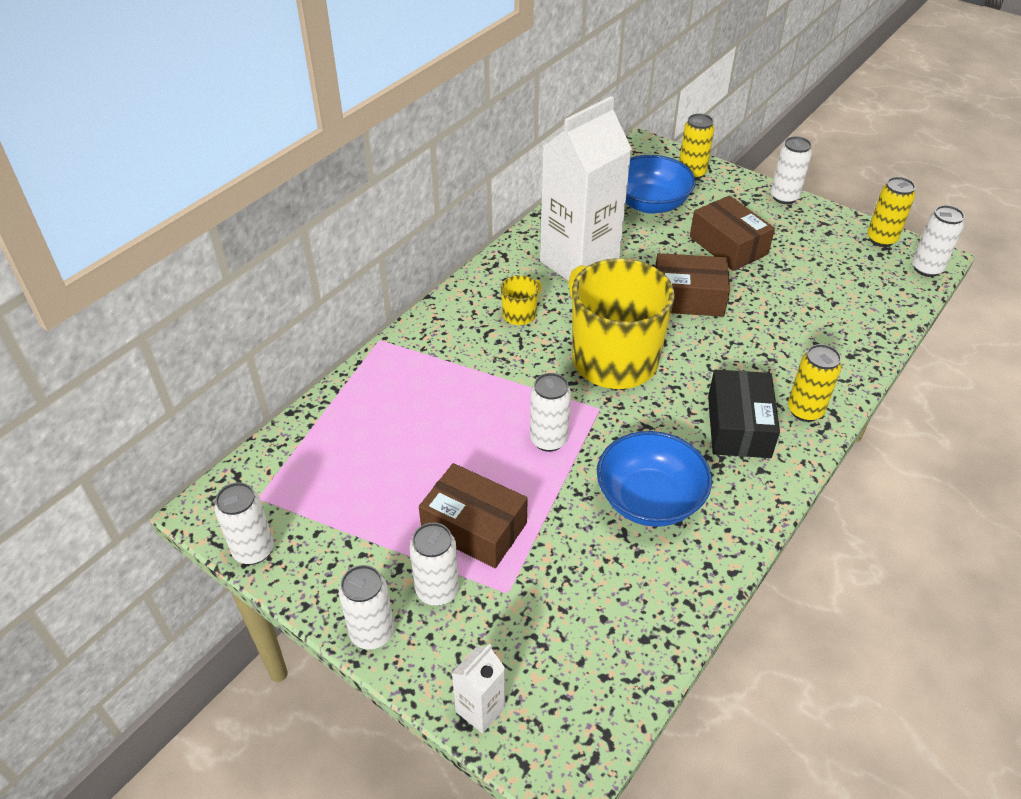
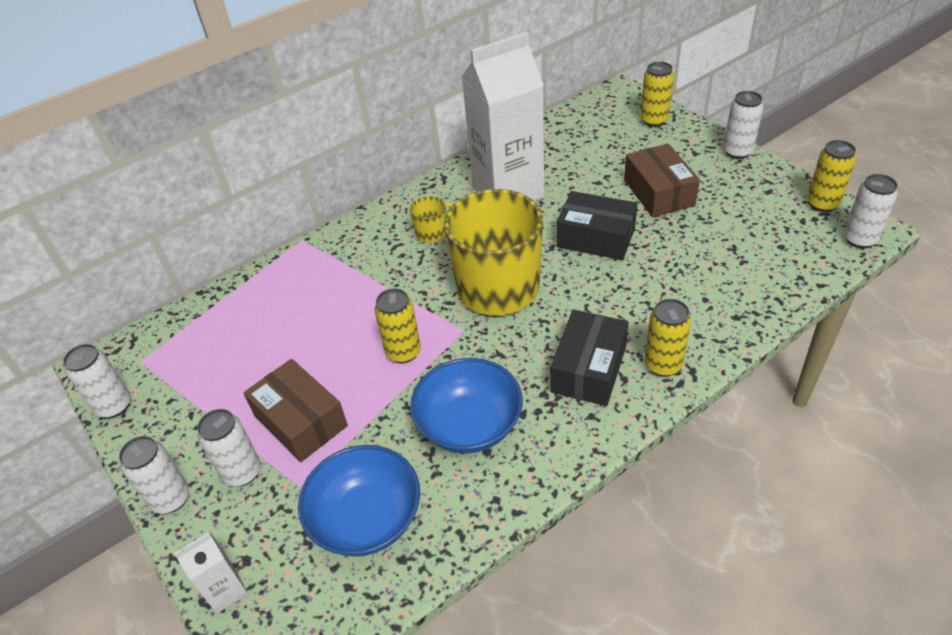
camera: 20 degrees right, 0 degrees up
(548, 440) = (403, 352): white can -> yellow can
(650, 203) = (600, 145): blue bowl -> blue bowl (366, 519)
(688, 298) = (595, 238): brown box -> black box

